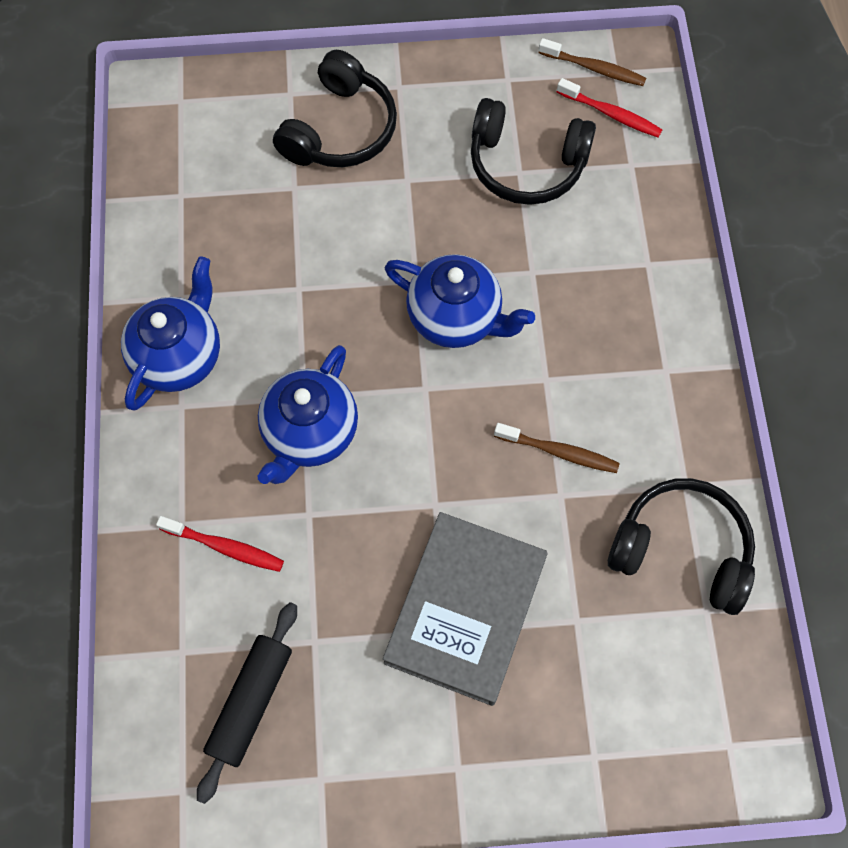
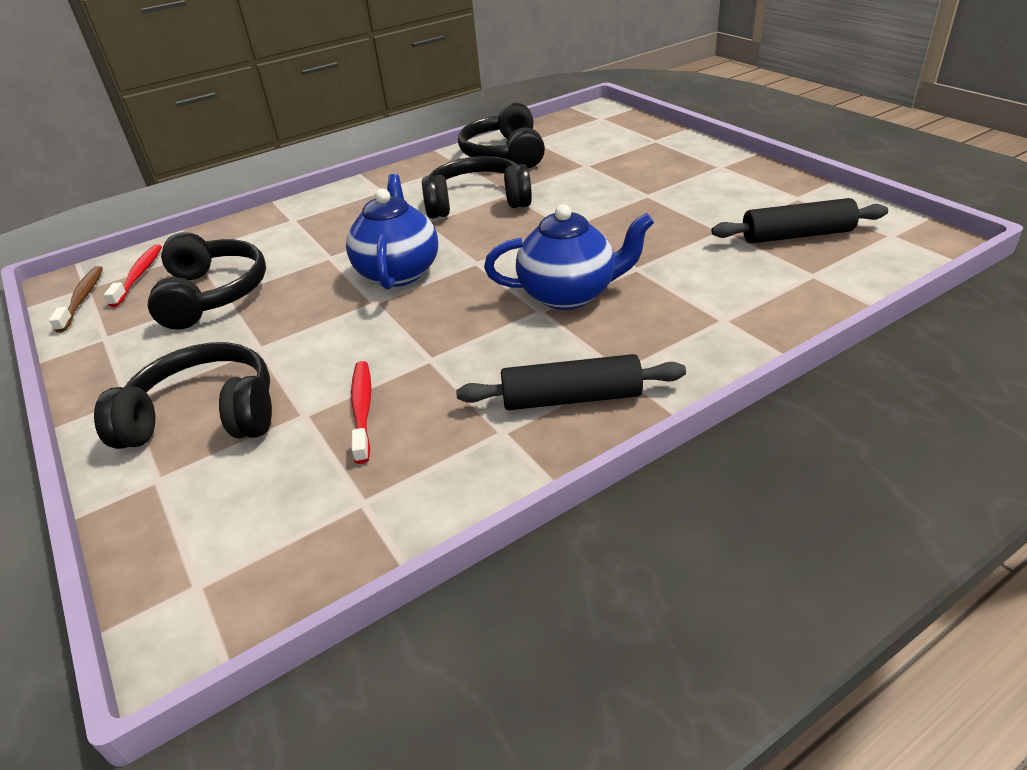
camera: 115 degrees left, 30 degrees down
(179, 356) = (571, 398): blue teapot -> black rolling pin
(225, 547) = (711, 291): red toothbrush -> red toothbrush (362, 409)
(465, 610) = (625, 194): grey book -> none
(559, 452) = (477, 202): brown toothbrush -> black headphones

